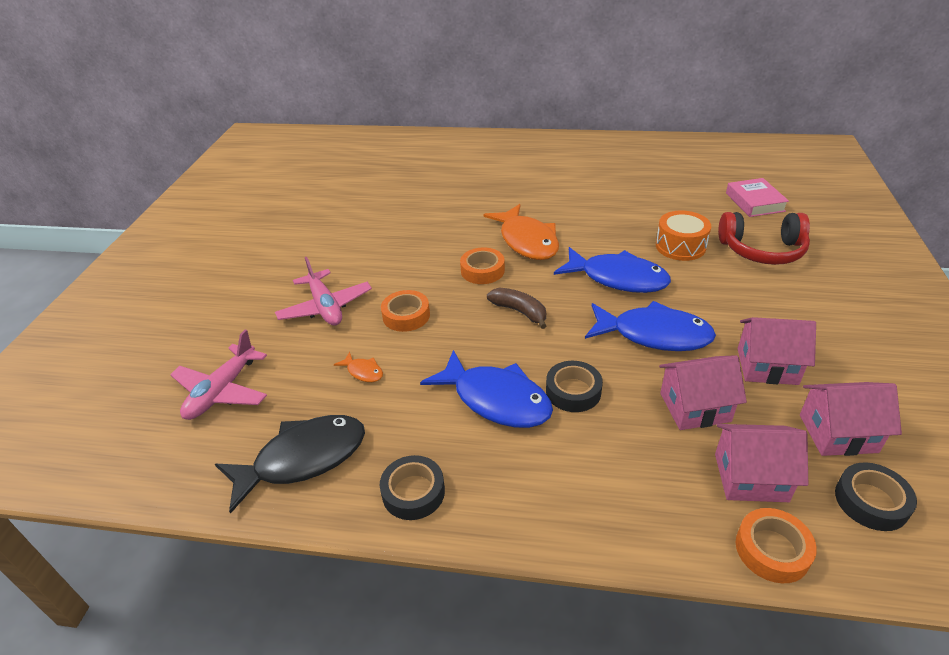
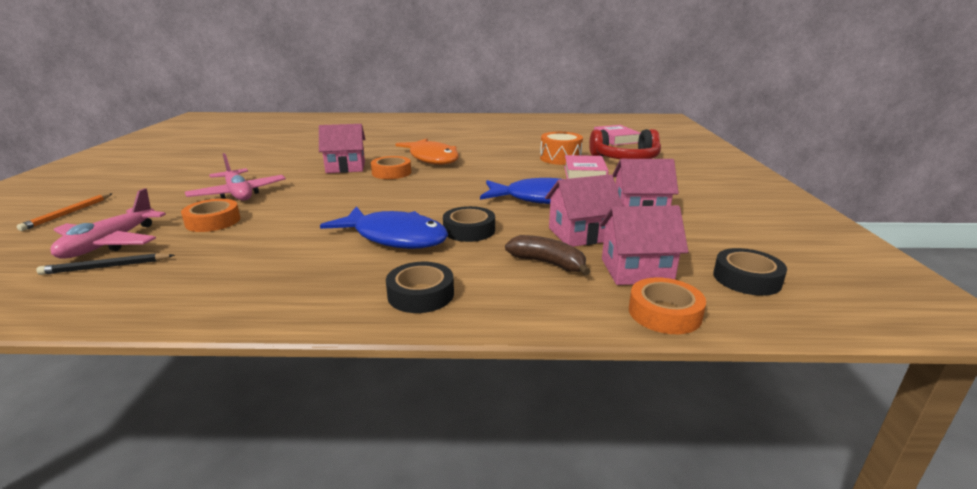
camera: 10 degrees left, 15 degrees down
(169, 335) = (68, 213): none -> orange pencil
(230, 429) = (106, 267): none -> black pencil
(303, 459) = (182, 282): black fish -> none
(363, 372) = (265, 227): orange fish -> none
(406, 316) = (316, 196): orange tape -> orange tape (213, 221)
(413, 492) = (298, 297): black tape -> black tape (421, 294)
(519, 311) = (422, 191): brown banana -> brown banana (548, 263)
(617, 278) = (509, 173): blue fish -> none
(708, 282) = (584, 173): none -> pink book
(837, 433) = (707, 243): pink house -> pink house (345, 167)

